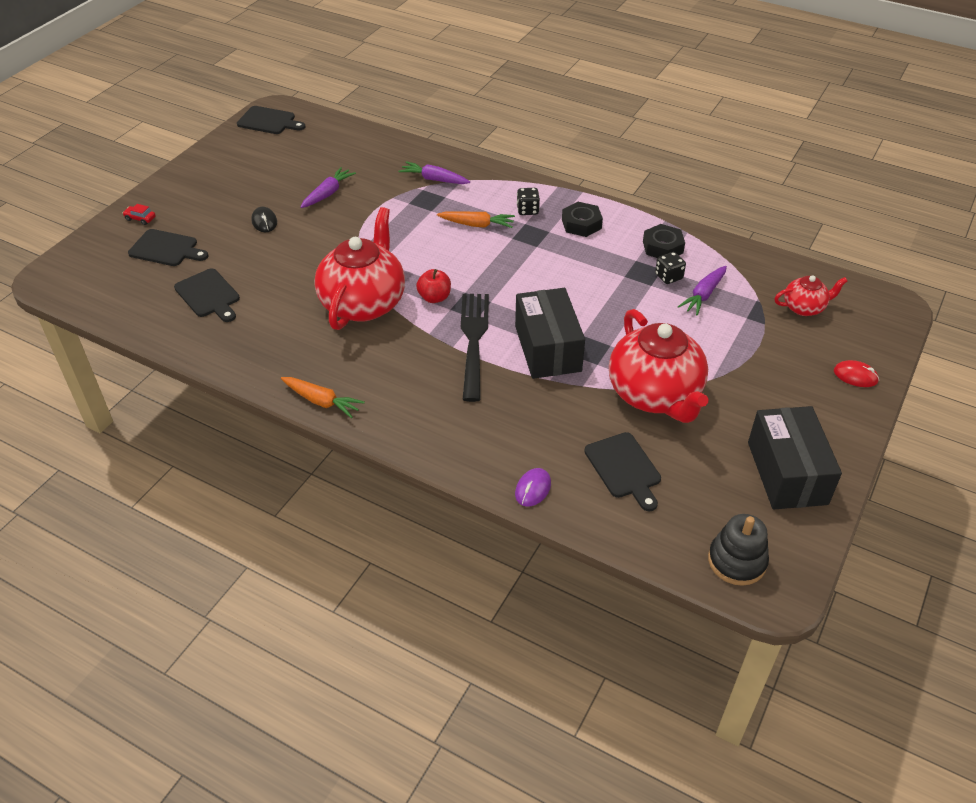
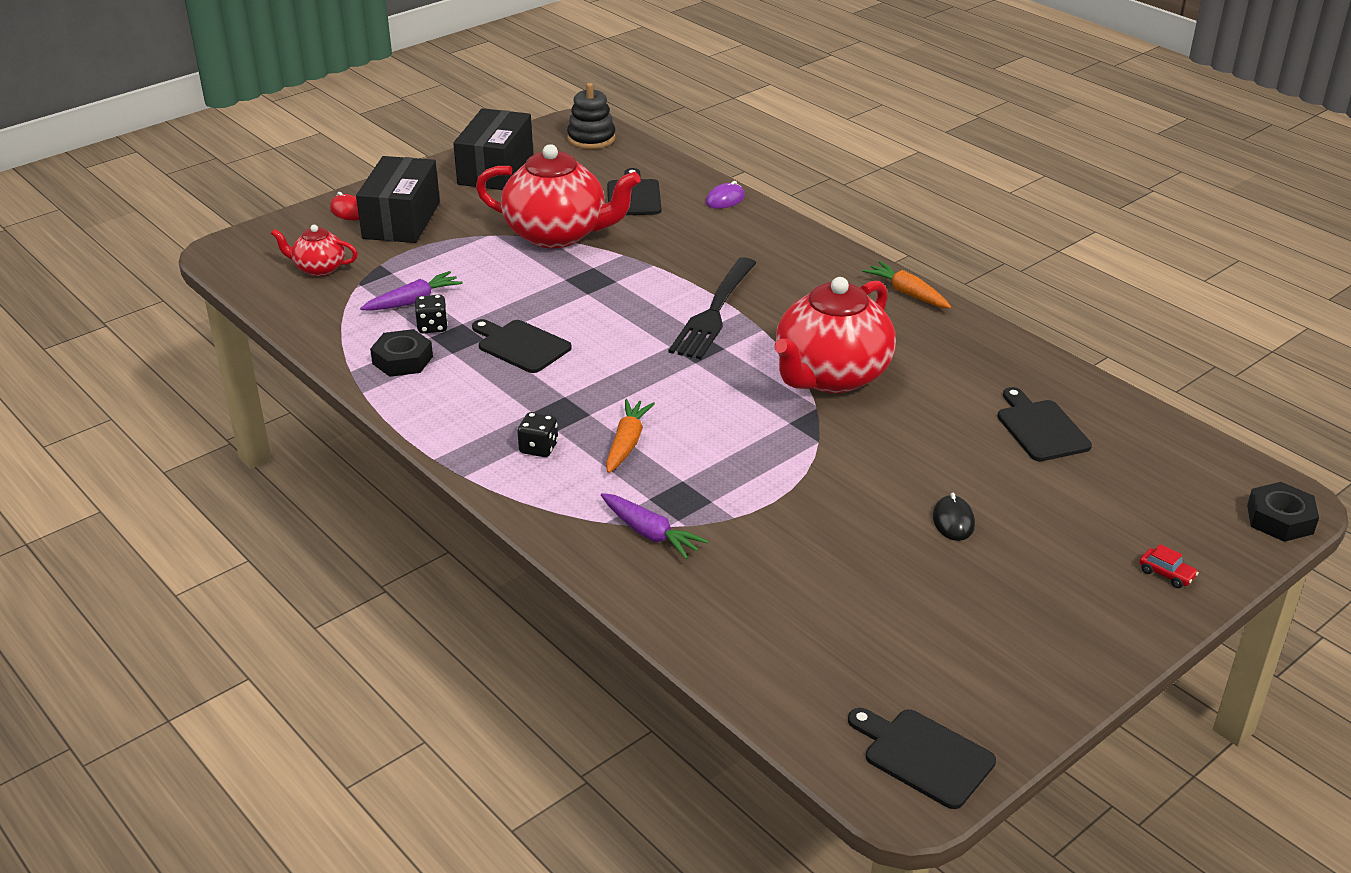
camera: 160 degrees left, 10 degrees down
(166, 249) = (1112, 509): black cutting board -> black cutting board (521, 345)
(328, 193) = (838, 549): purple carrot -> none
(434, 297) = (737, 364): red apple -> none
(477, 225) = (627, 443): orange carrot -> orange carrot turned 75 degrees clockwise
(547, 348) = (635, 289): black box -> black box (401, 220)
(581, 224) = (479, 412): black nut -> black nut (1280, 519)
(655, 395) = (557, 234): red teapot -> red teapot turned 105 degrees clockwise

